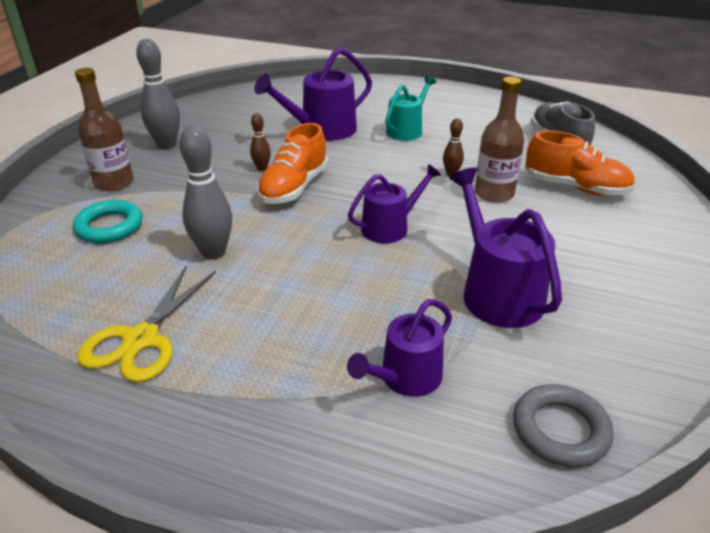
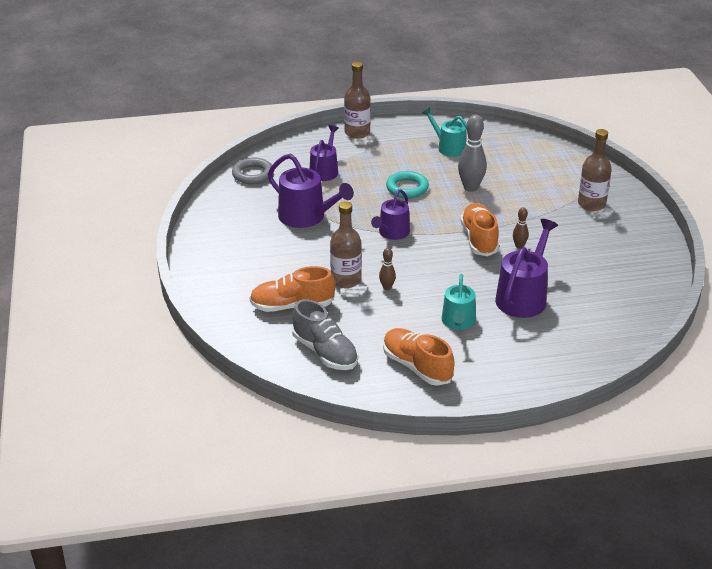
camera: 150 degrees right, 0 degrees up
(109, 226) = (545, 181): turquoise ring -> turquoise ring (407, 188)
(141, 339) = (449, 147): yellow scissors -> turquoise watering can
(166, 145) = (611, 241): grey bowling pin -> none
(255, 465) = (357, 132): none -> brown bottle
(476, 114) = (417, 367): none -> orange shoe

